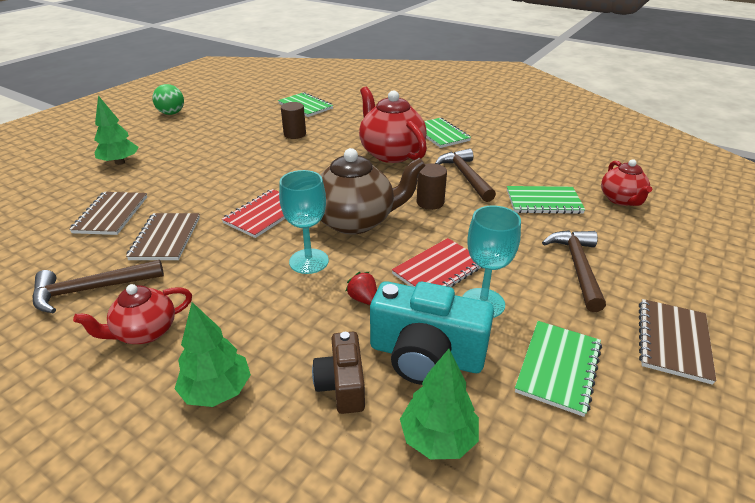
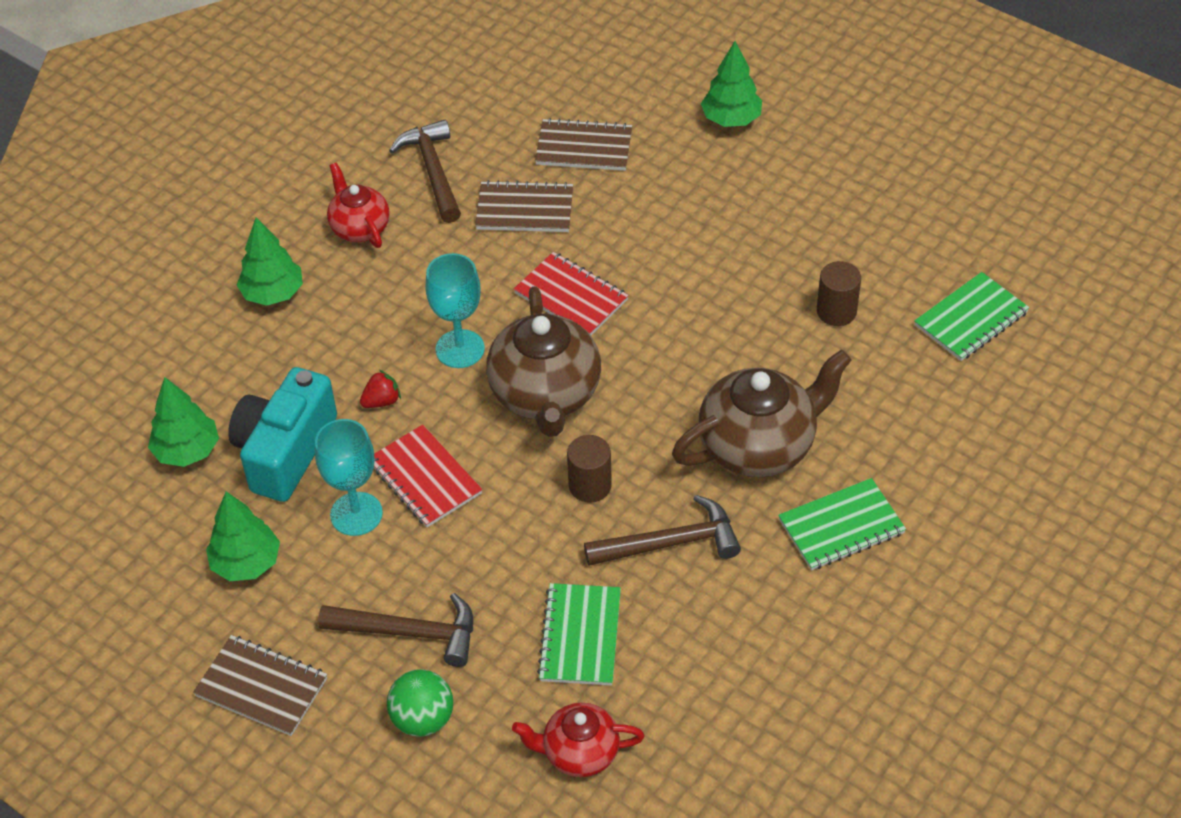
camera: 95 degrees right, 15 degrees up
(171, 113) = (922, 137): green ball -> green ball (423, 719)
(342, 385) = (261, 383): brown camera -> none
(391, 153) = (759, 446): red teapot -> brown teapot
(558, 368) = (246, 563): green notebook -> green tree

